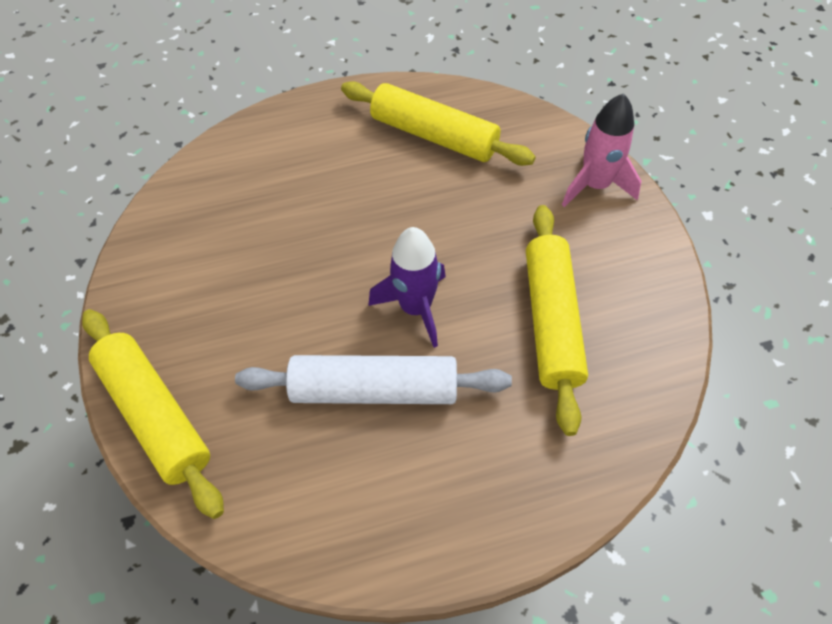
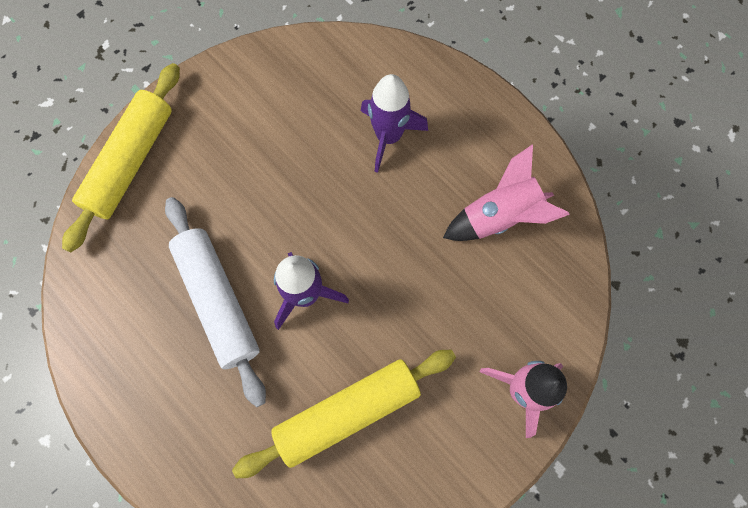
camera: 60 degrees right, 15 degrees up
(304, 179) = (388, 136): none -> purple rocket
(434, 136) = (499, 216): yellow rolling pin -> pink rocket

